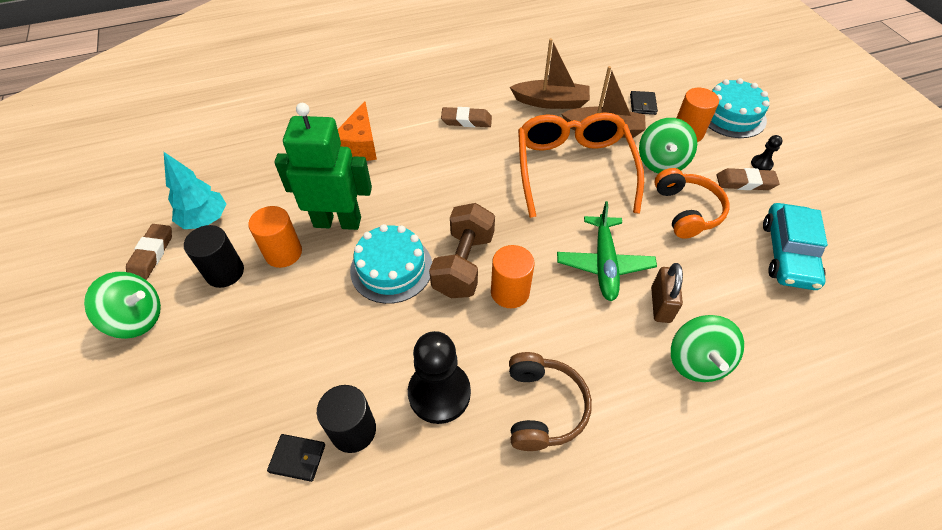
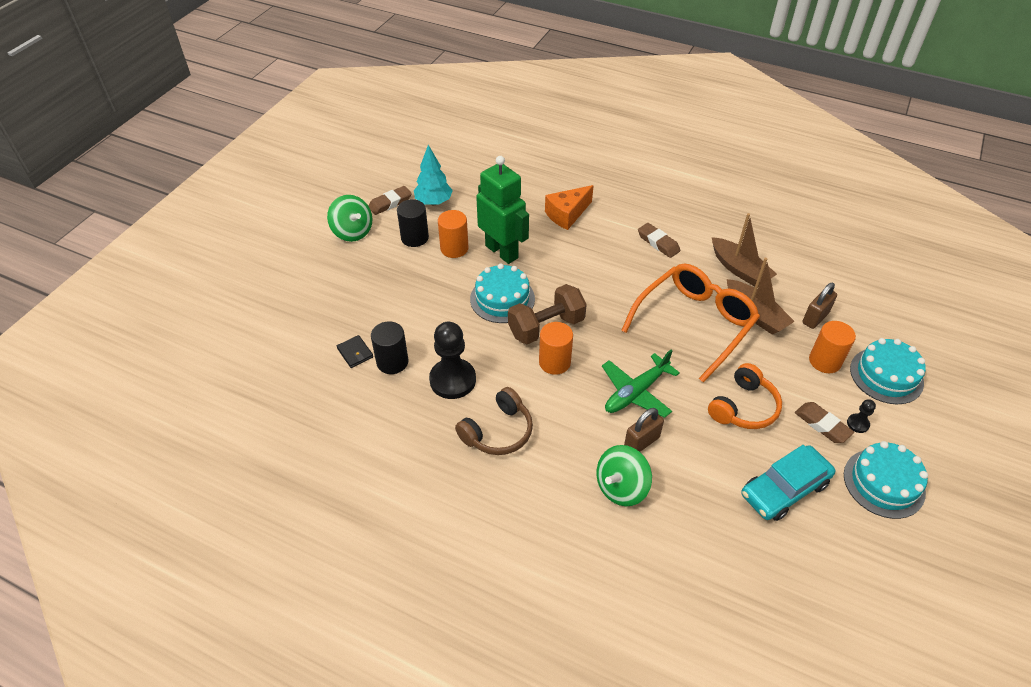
camera: 45 degrees right, 5 degrees down
(642, 104) = (815, 318): black wallet -> brown padlock
(661, 162) = (770, 365): green spinning top -> none
(827, 195) = (884, 483): none -> turquoise cake

